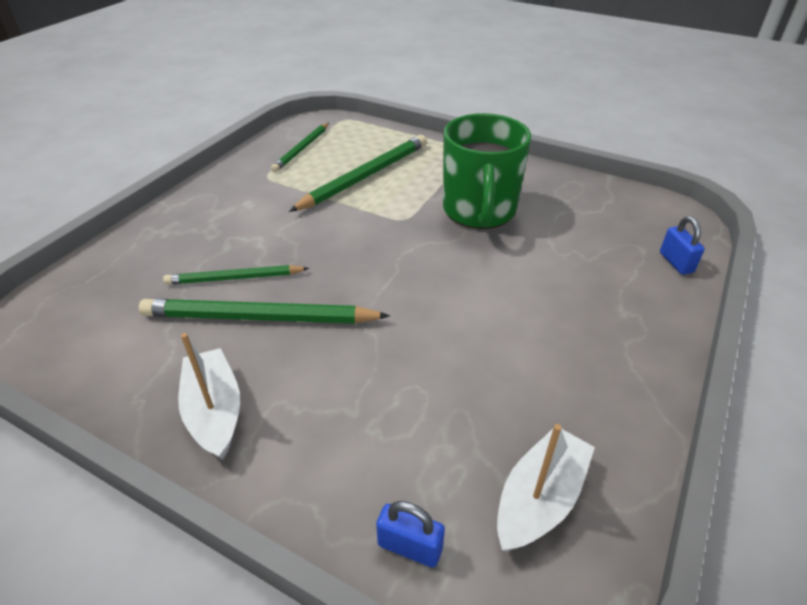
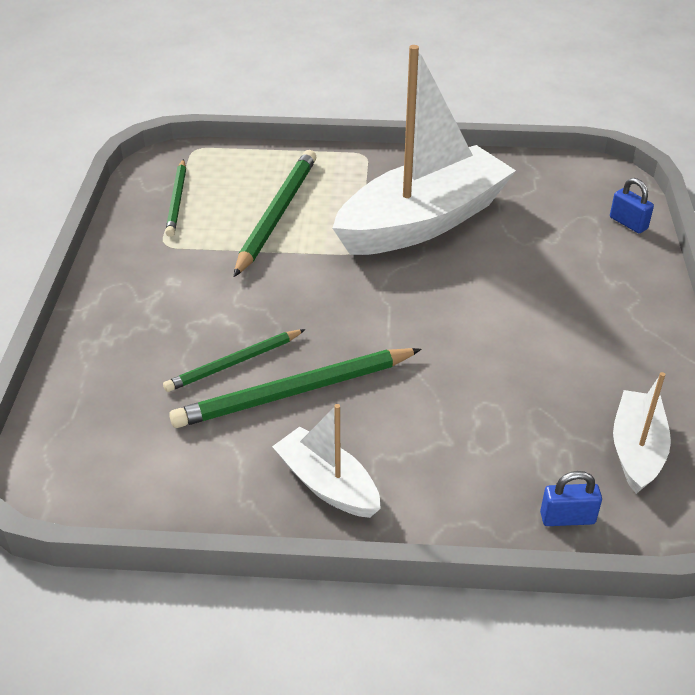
camera: 25 degrees left, 0 degrees up
(479, 211) = (423, 221): green mug -> white boat

